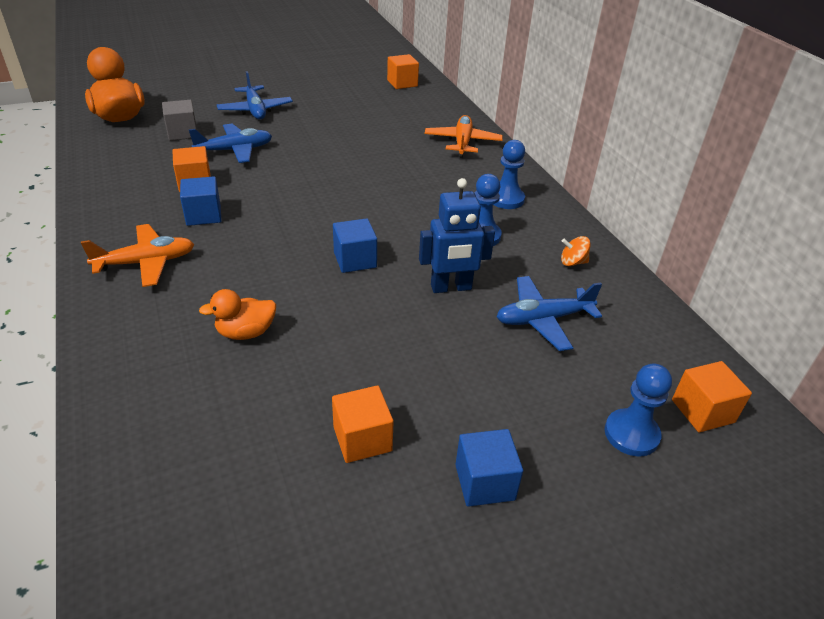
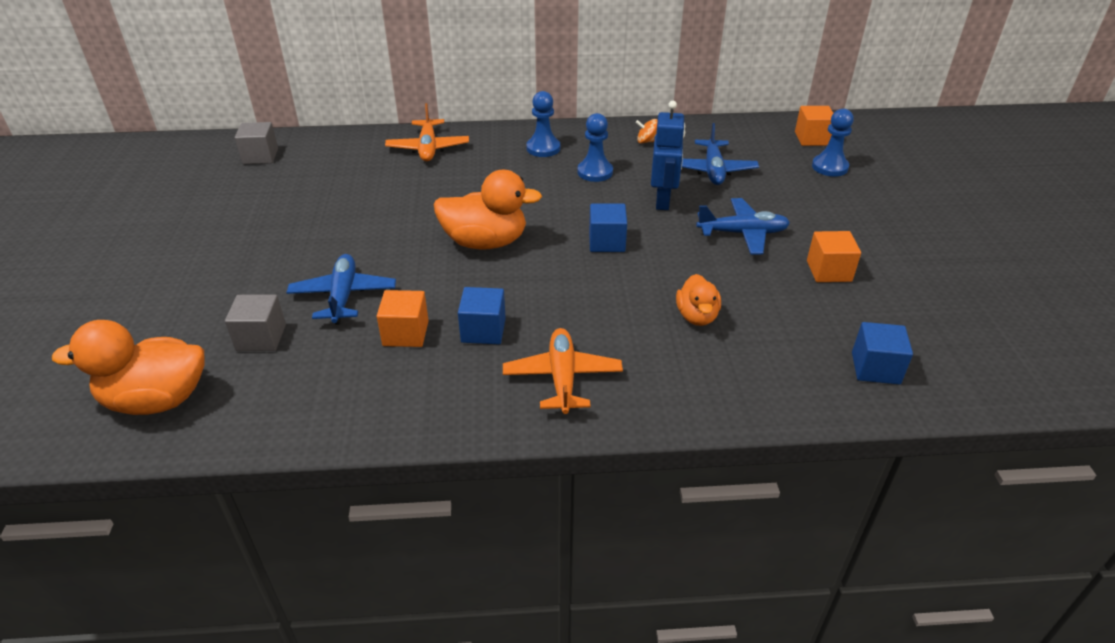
camera: 70 degrees left, 0 degrees up
(255, 110) = (241, 270): blue plane -> blue plane (742, 233)
(327, 195) = (485, 242): none -> orange duck
(402, 83) = (260, 156): orange cube -> grey cube
(462, 143) = (428, 148): orange plane -> orange plane turned 120 degrees counterclockwise
(484, 482) = (868, 228): blue cube -> blue cube (875, 368)
(572, 262) = (647, 141): orange spinning top -> orange spinning top turned 75 degrees clockwise

